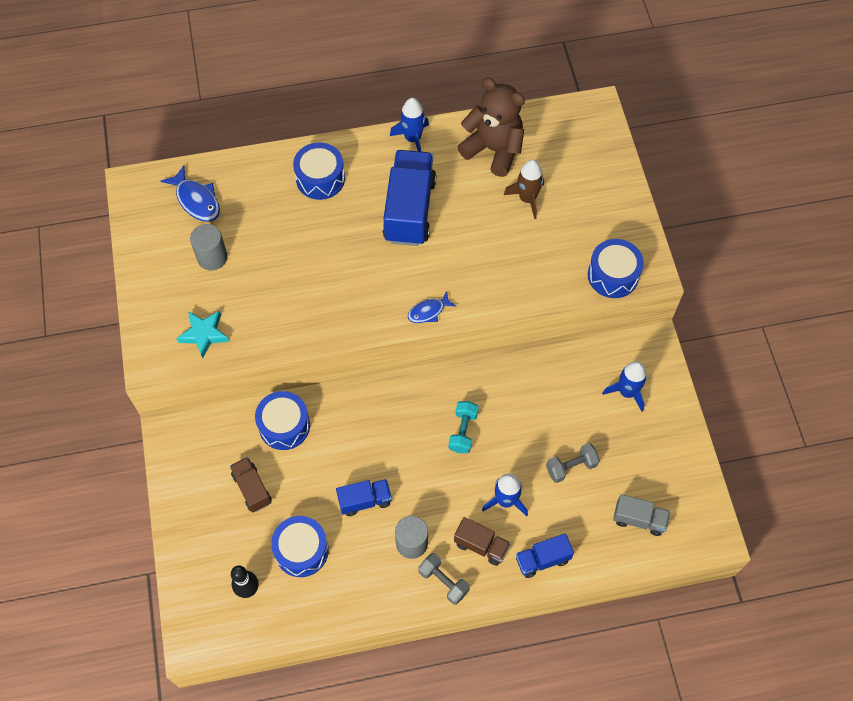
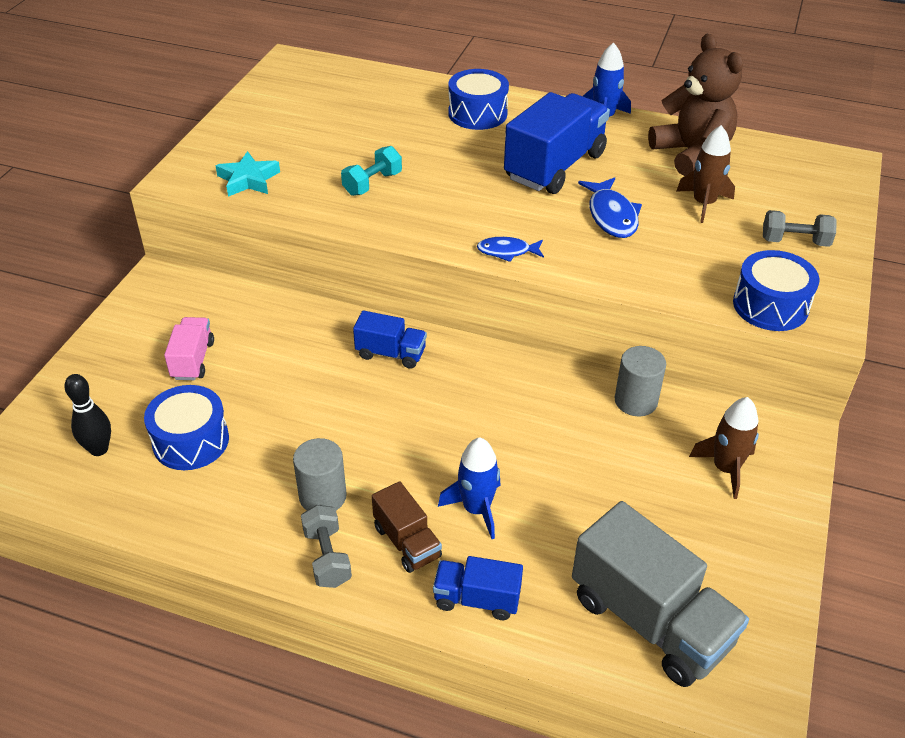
camera: 30 degrees right, 20 degrees down
(196, 200) = (339, 88): blue fish -> blue fish (611, 216)
(212, 257) = (314, 130): grey cylinder -> grey cylinder (636, 401)
(252, 489) = (193, 360): brown truck -> pink truck
(284, 426) = (278, 322): blue drum -> none
(365, 500) = (304, 428): blue truck -> blue truck (391, 353)
(463, 431) = (477, 415): turquoise dumbbell -> turquoise dumbbell (372, 184)
(571, 467) = (592, 514): grey dumbbell -> grey dumbbell (795, 241)
(627, 392) = (725, 469): blue rocket -> brown rocket
(639, 519) = (650, 620): grey truck -> grey truck, size x1.90

